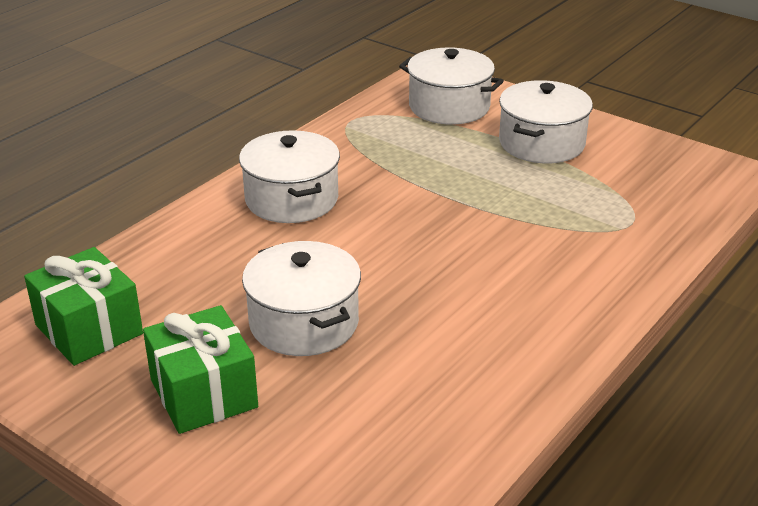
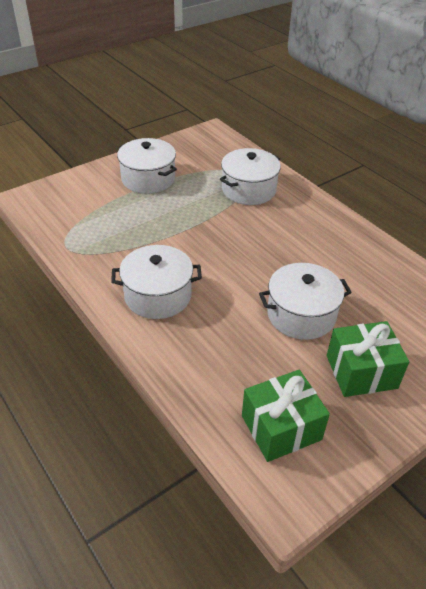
camera: 75 degrees left, 10 degrees up
(449, 106) = (79, 201): white pot -> white pot (248, 190)

